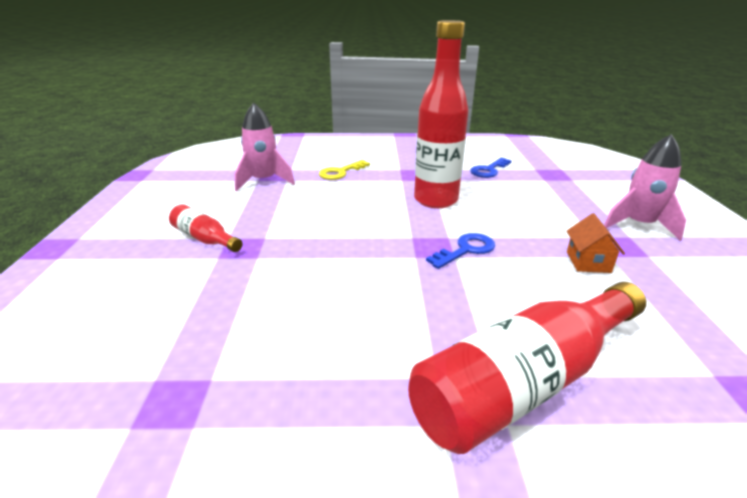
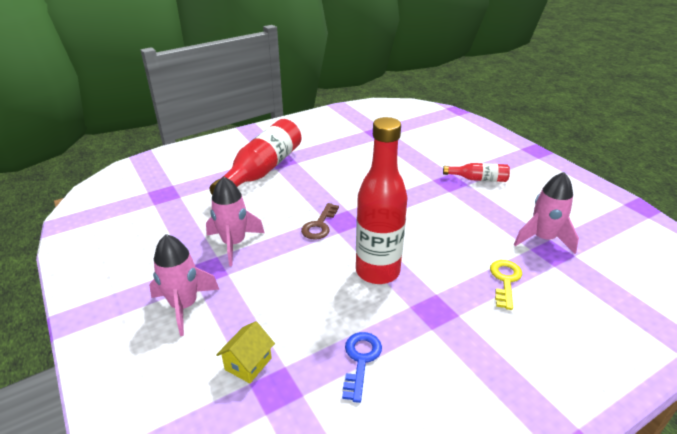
camera: 150 degrees right, 5 degrees up
(466, 250) = (319, 225): blue key -> brown key
(572, 185) = (248, 364): none -> yellow house
(588, 262) = (234, 244): orange house -> pink rocket

